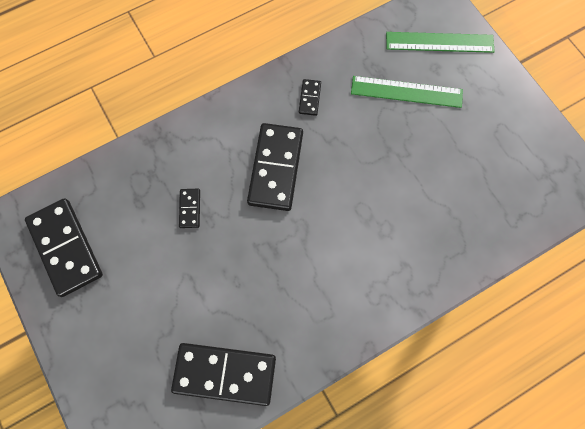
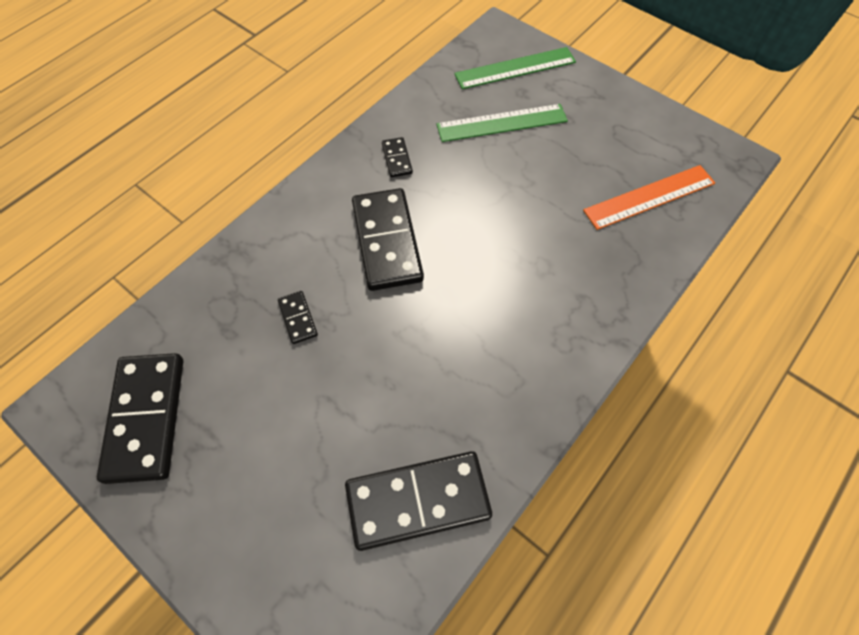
camera: 20 degrees left, 10 degrees down
(66, 248) = (146, 418): black domino -> black domino turned 45 degrees clockwise
(498, 198) = (649, 197): none -> orange ruler

